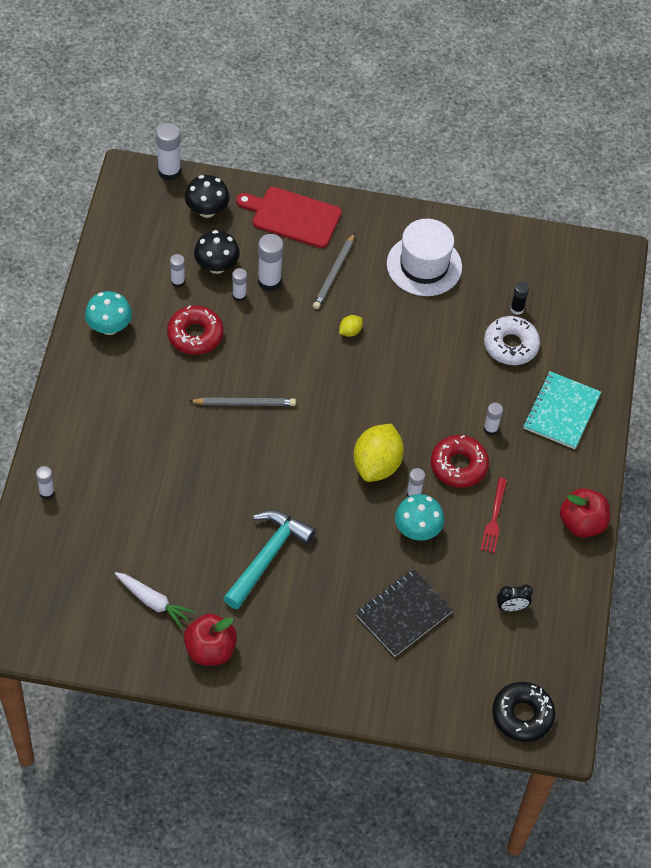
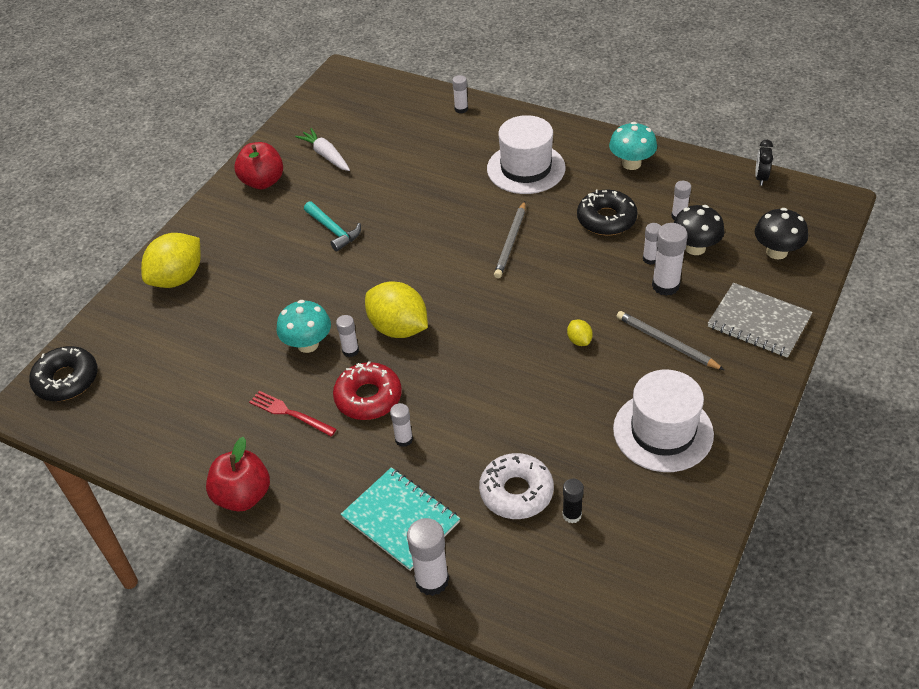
camera: 115 degrees right, 10 degrees down
(135, 412) = (526, 168): none -> white hat
(153, 602) = (326, 155): white carrot -> white carrot turned 90 degrees clockwise
(169, 171) = (837, 230): white glue stick -> white glue stick (432, 580)
(195, 335) = (606, 219): red donut -> black donut
(268, 556) = (333, 231): turquoise hammer -> turquoise hammer, size x0.64
(293, 217) = (759, 322): red cutting board -> grey notebook
(371, 674) = (178, 278): none -> yellow lemon
(403, 614) = (223, 314): black notebook -> none
(511, 607) = (181, 401): black clock -> black clock (760, 178)

